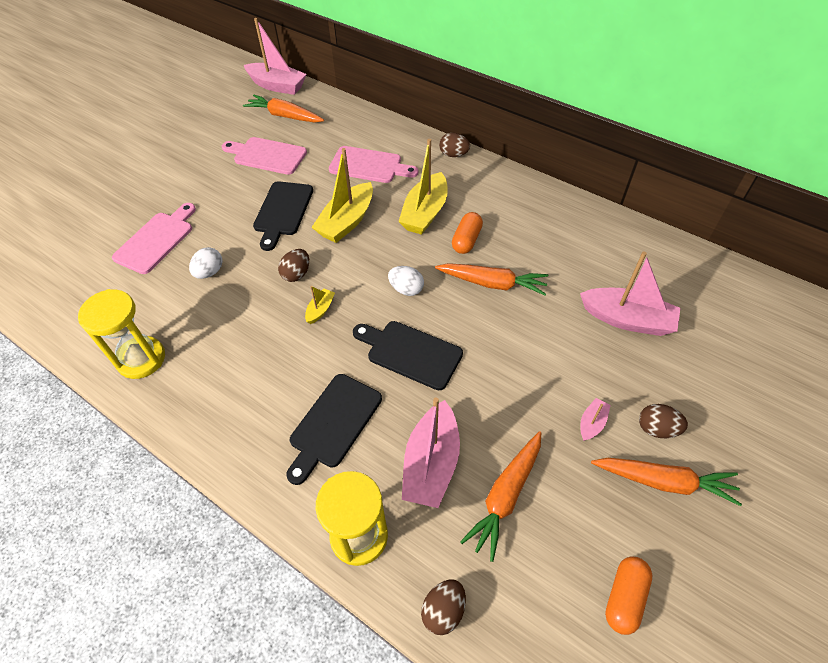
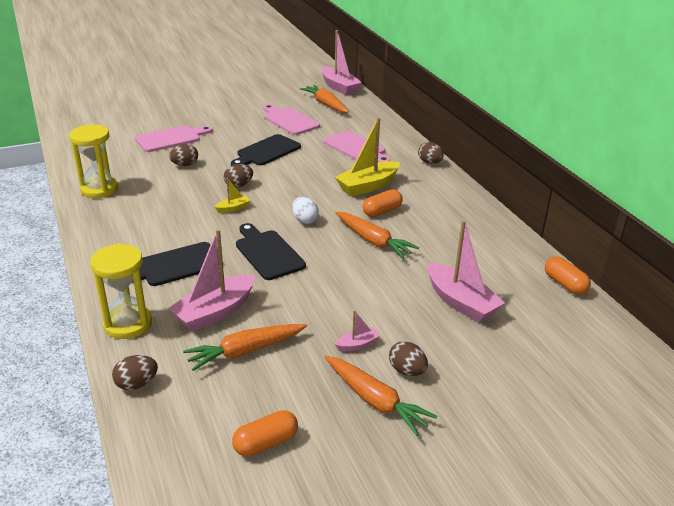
camera: 30 degrees right, 20 degrees down
(209, 272) = (185, 165): white egg -> brown egg
(347, 221) = (304, 171): yellow boat -> none
(683, 252) = (564, 284): none -> orange capsule

